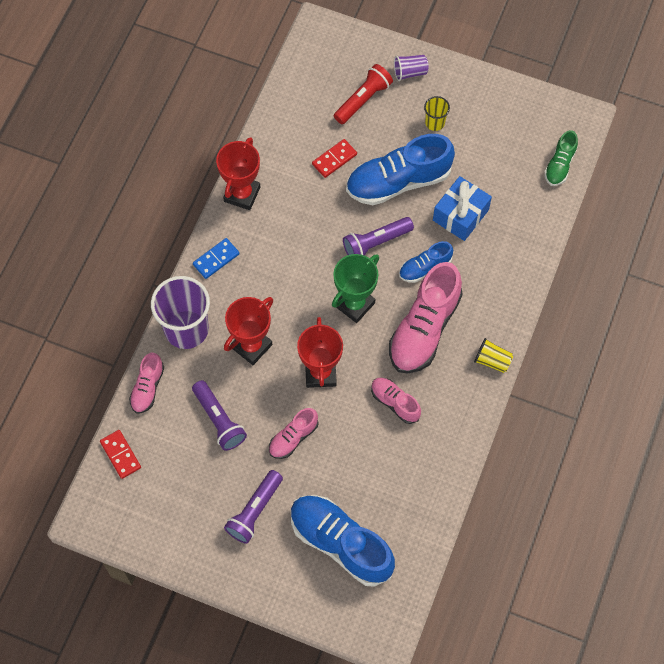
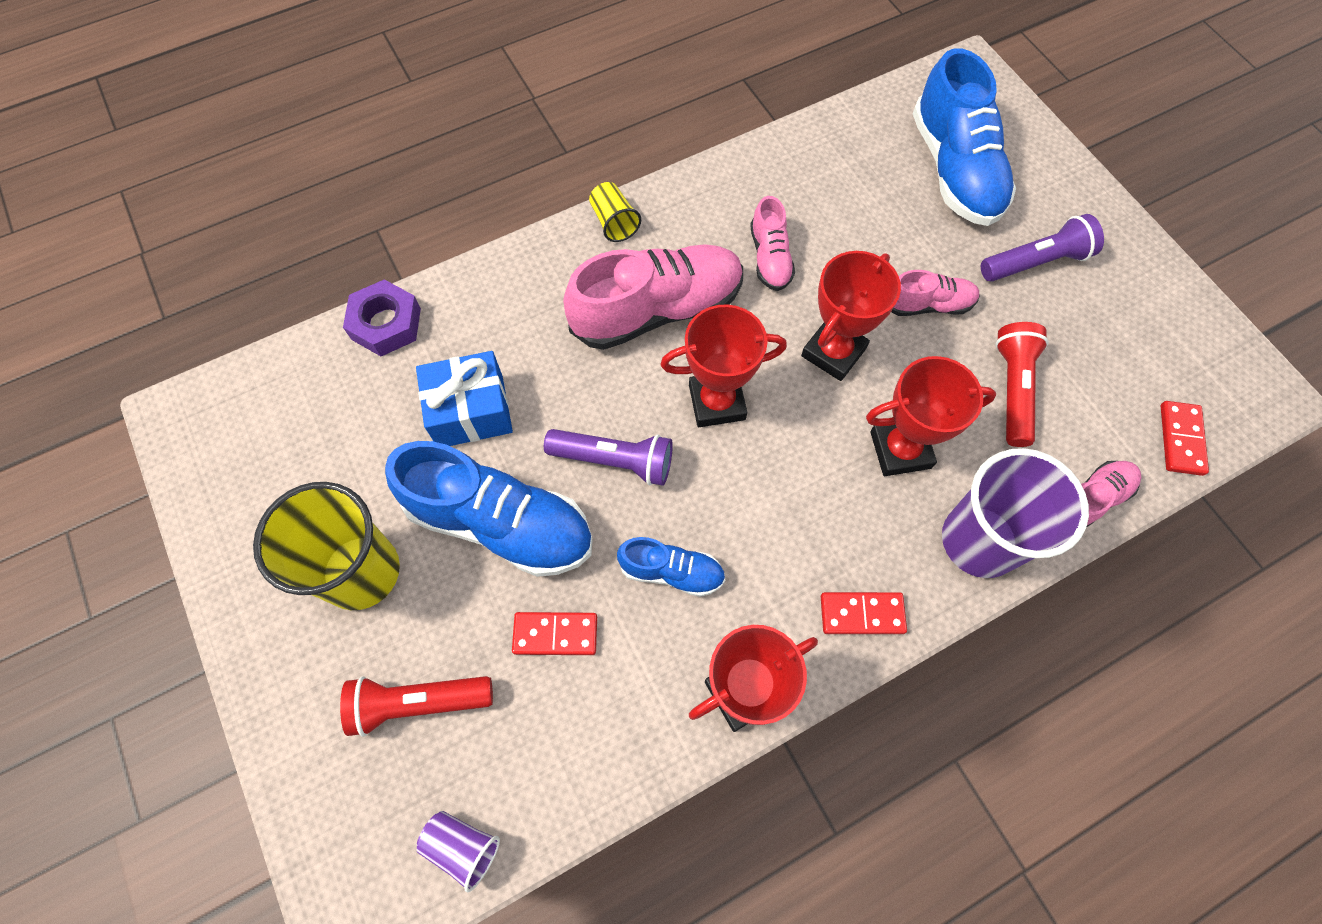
camera: 140 degrees left, 0 degrees up
(216, 259) = (862, 614): blue domino -> red domino
(219, 420) = (1012, 389): purple flashlight -> red flashlight
(354, 304) = (717, 402): green trophy -> red trophy
(410, 72) = (304, 690): purple cup -> purple cup (463, 846)
(425, 267) = (584, 380): blue shoe -> blue shoe (671, 572)
(435, 122) = (361, 572): yellow cup -> yellow cup, size x2.11
(542, 223) = (386, 324): none -> purple nut
(560, 165) = (280, 377): green shoe -> none

